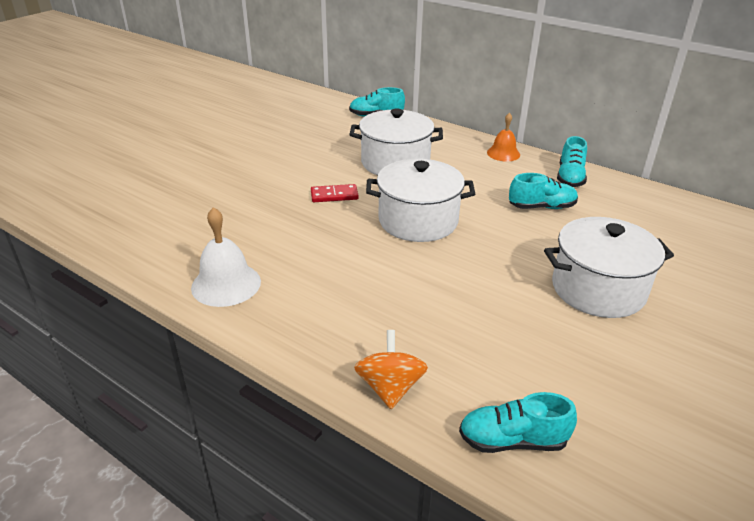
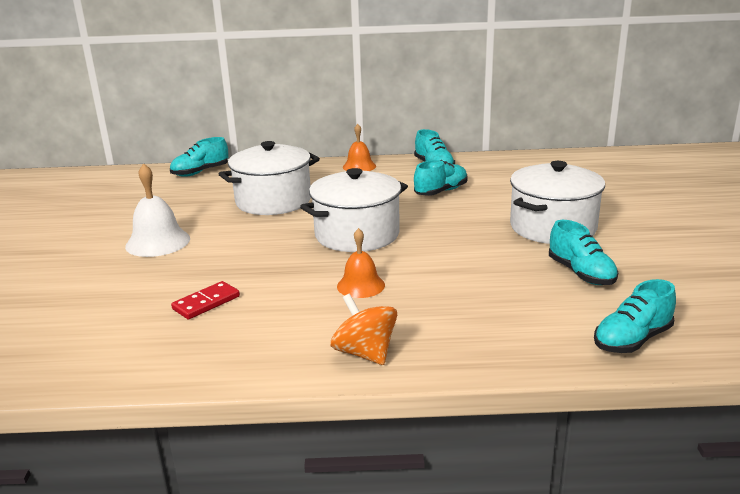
camera: 35 degrees left, 10 degrees down
(226, 284) = (244, 350): white bell -> white bell (158, 242)
(334, 195) = (251, 243): red domino -> red domino (206, 303)
(362, 269) = (361, 285): none -> orange bell
(390, 387) = (504, 352): orange spinning top -> orange spinning top (365, 353)
(558, 350) = (581, 273): none -> turquoise shoe

